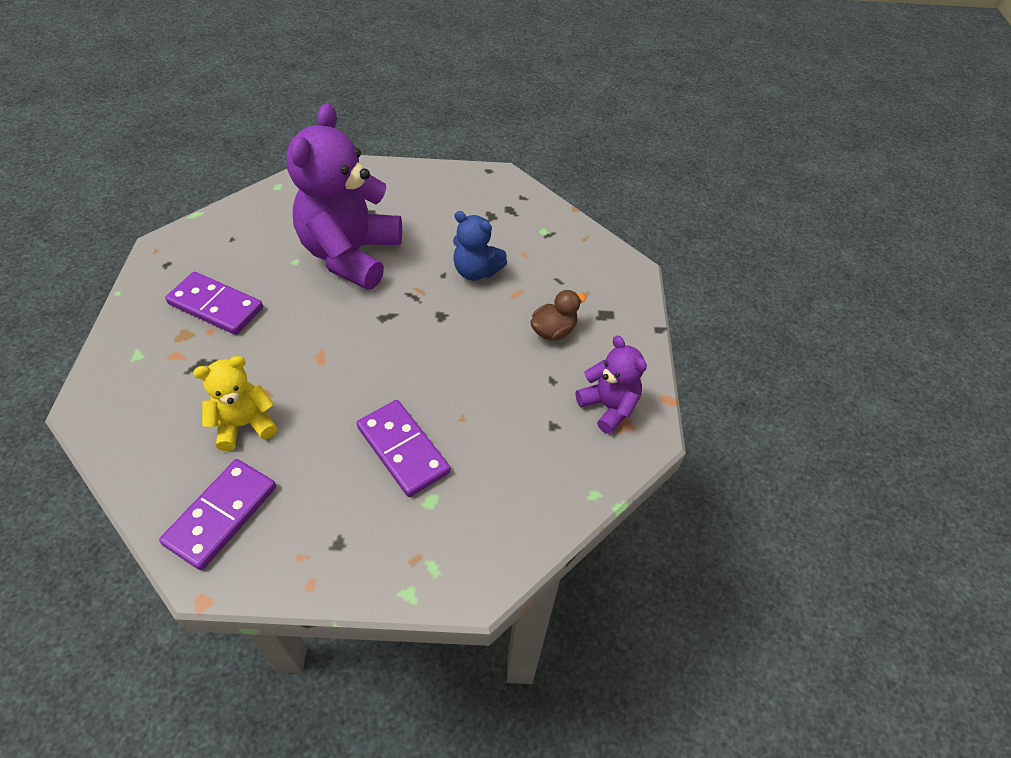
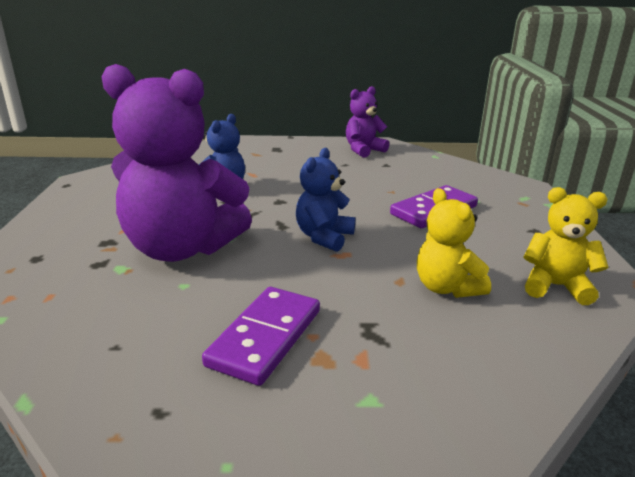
camera: 90 degrees left, 25 degrees down
(222, 515) = (555, 286): purple domino -> yellow teddy bear
(354, 346) = (324, 237): none -> blue teddy bear
(553, 331) = (295, 163): brown duck -> none

